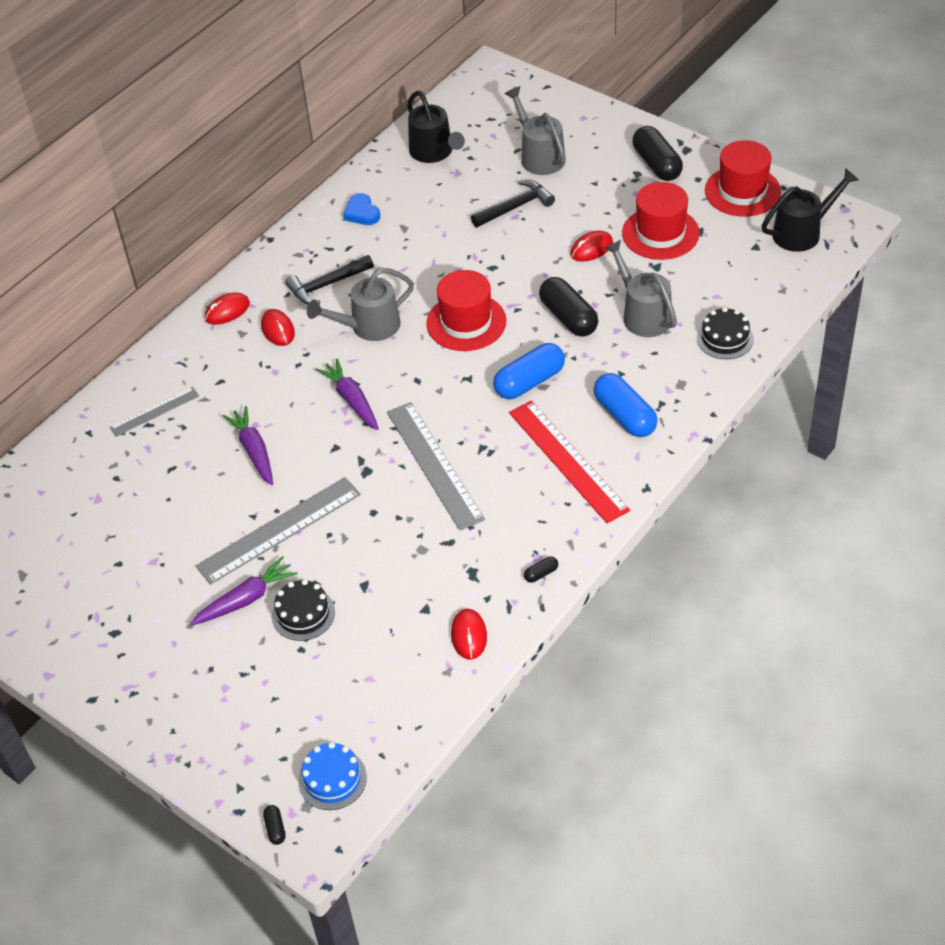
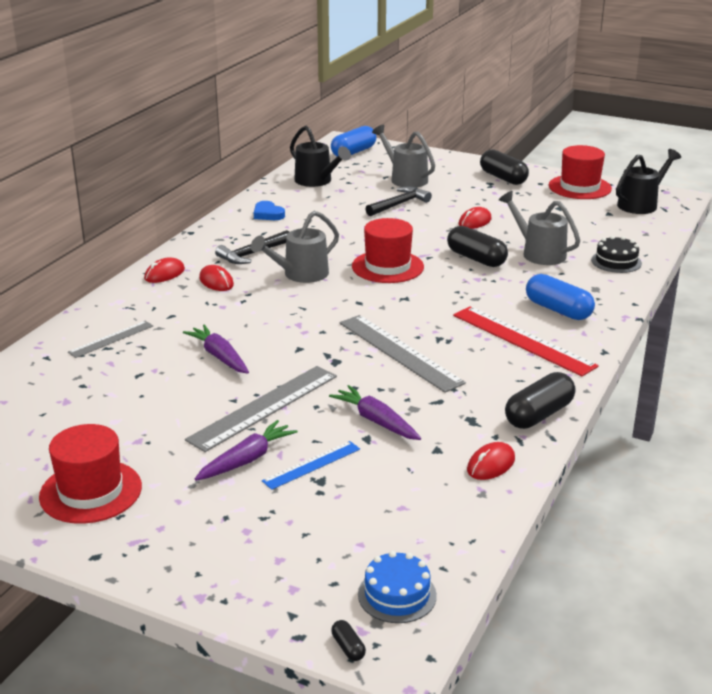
camera: 15 degrees left, 20 degrees down
(303, 614) = (312, 465): black cake -> blue ruler
(351, 400) = (303, 318): purple carrot -> purple carrot (376, 421)
(469, 635) = (491, 465): red mouse -> red mouse turned 60 degrees clockwise
(529, 382) = (462, 296): blue capsule -> blue capsule (353, 152)
(541, 574) = (539, 415): black capsule -> black capsule, size x2.33
(660, 233) = (527, 211): red hat -> red hat (91, 491)

